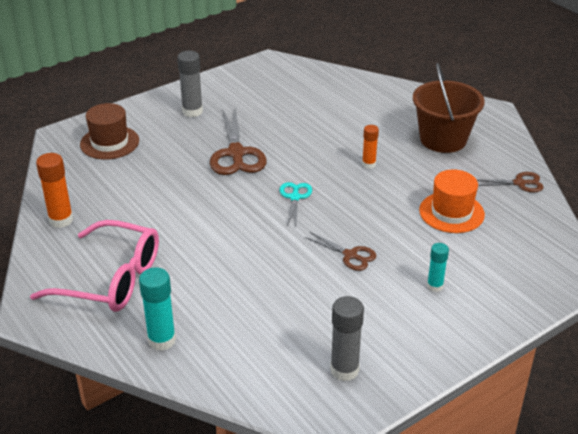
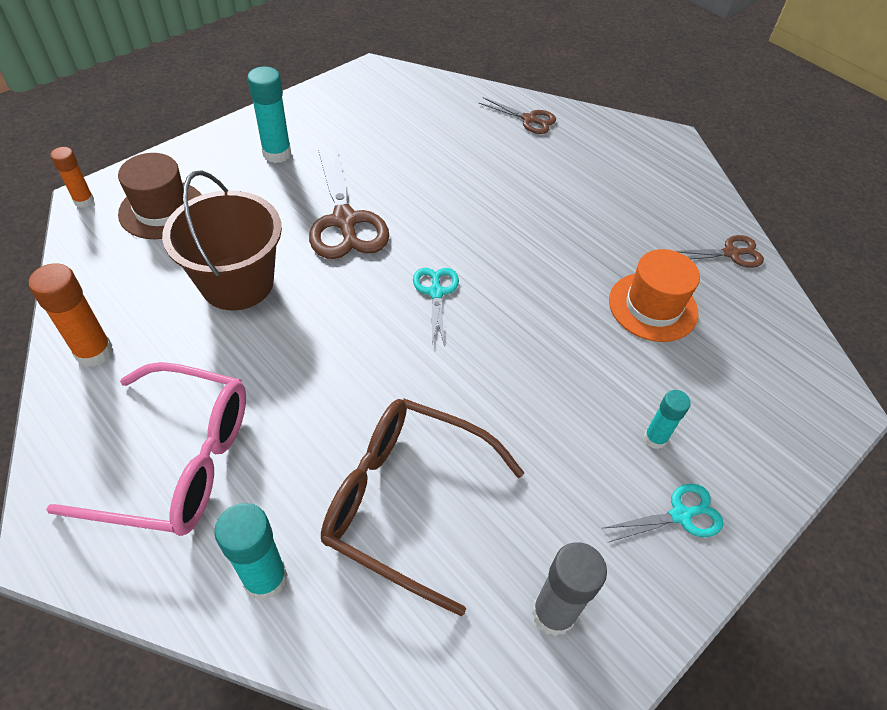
camera: 10 degrees left, 15 degrees up
(192, 111) = (277, 153): grey glue stick -> turquoise glue stick
(258, 309) = (408, 502): none -> brown glasses
(350, 255) = (528, 391): brown scissors -> brown scissors (529, 119)
(368, 164) = (528, 231): orange glue stick -> orange glue stick (84, 201)
(443, 139) = (619, 187): brown bucket -> brown bucket (237, 283)
(443, 327) = (680, 515): none -> turquoise scissors

